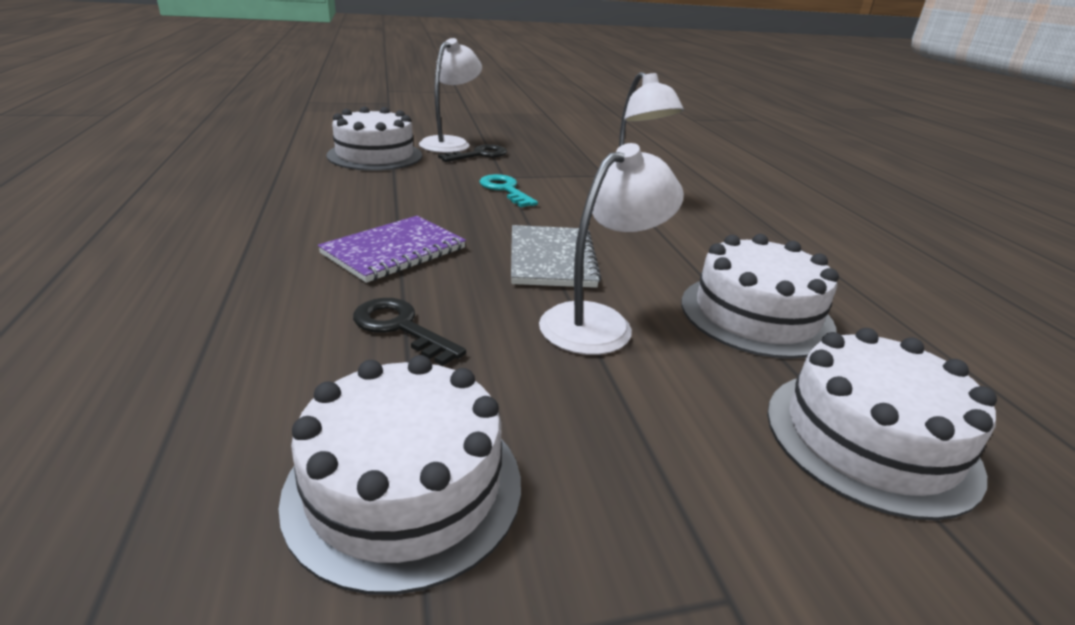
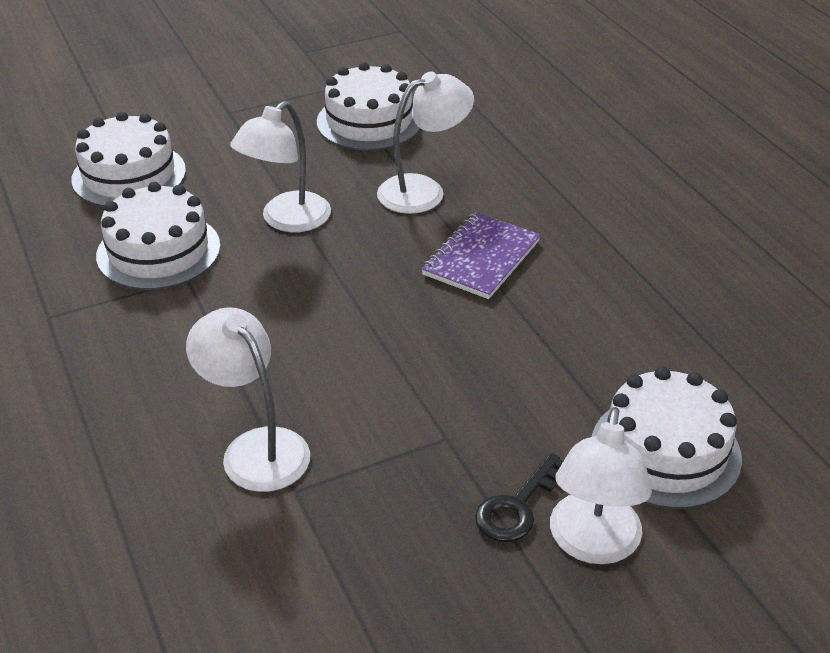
camera: 170 degrees right, 10 degrees up
(400, 328) = (423, 190): black key -> white lamp
(505, 190) = (428, 397): turquoise key -> none
(551, 259) = (337, 279): grey notebook -> none

